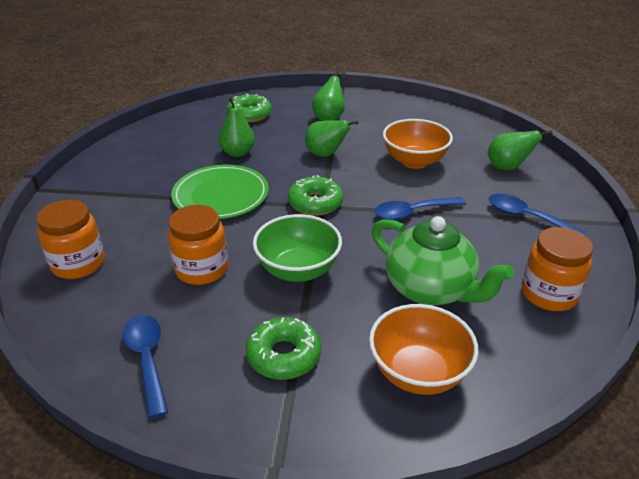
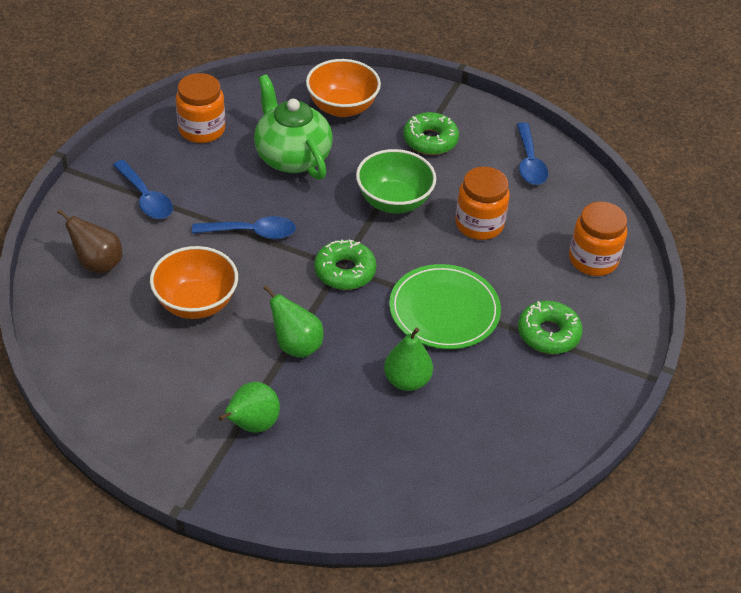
camera: 165 degrees left, 10 degrees up
(249, 115) = (366, 468): green donut -> green donut (548, 334)
(507, 167) = (98, 264): green pear -> brown pear

